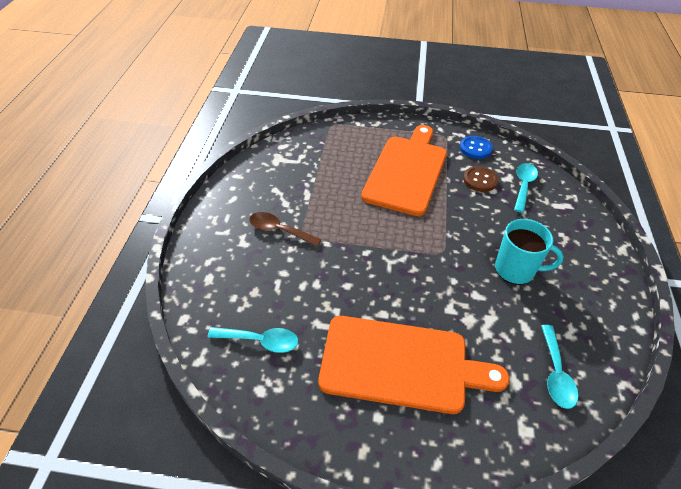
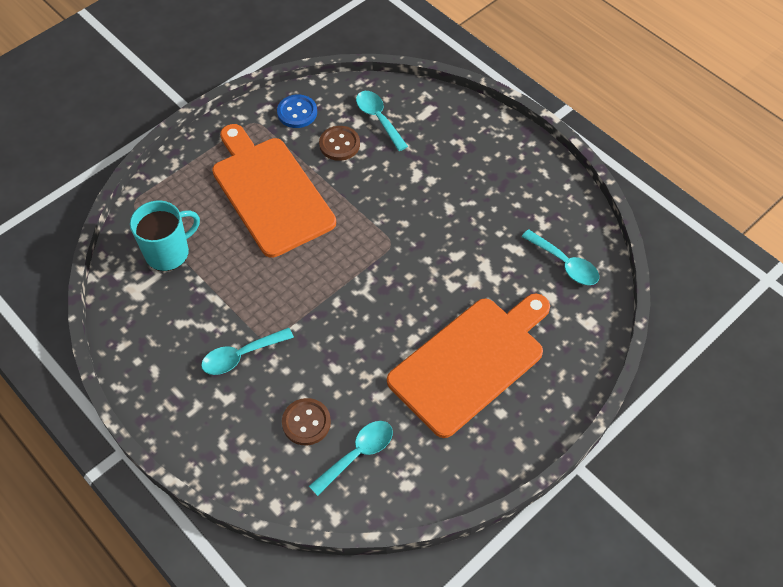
camera: 50 degrees left, 10 degrees up
(260, 295) = (306, 422): none -> brown button
(279, 230) = (241, 356): brown spoon -> turquoise spoon
(515, 270) = (457, 206): turquoise mug -> turquoise mug (168, 252)

